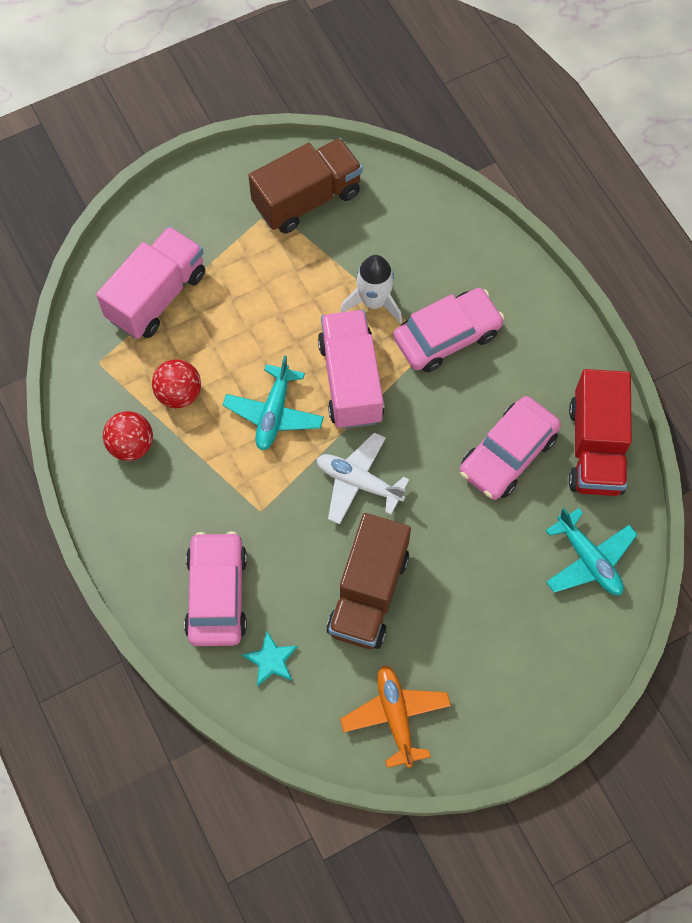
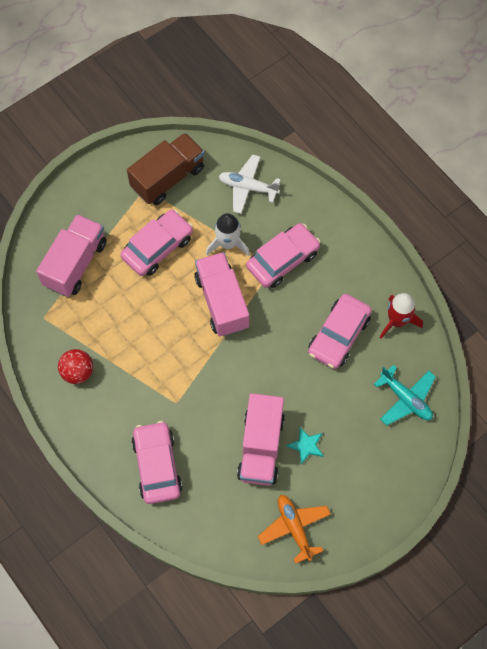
camera: 10 degrees left, 0 degrees up
(179, 394) = (104, 330): red ball -> none
(271, 660) = (203, 504): turquoise star -> turquoise star (306, 445)
(274, 413) = (173, 333): turquoise plane -> none
(275, 291) = (157, 247): none -> pink car
(358, 482) = (240, 372): white plane -> white plane (248, 187)
(368, 593) = (261, 447): brown truck -> pink truck
(595, 448) = (397, 321): red truck -> red rocket

